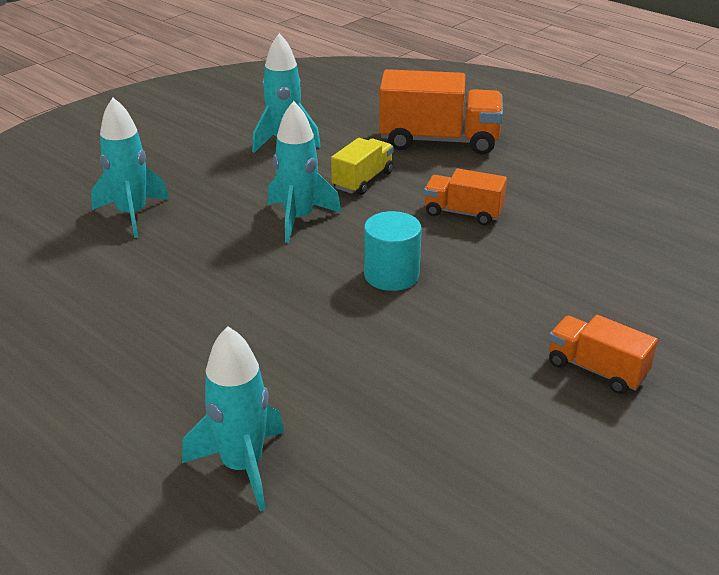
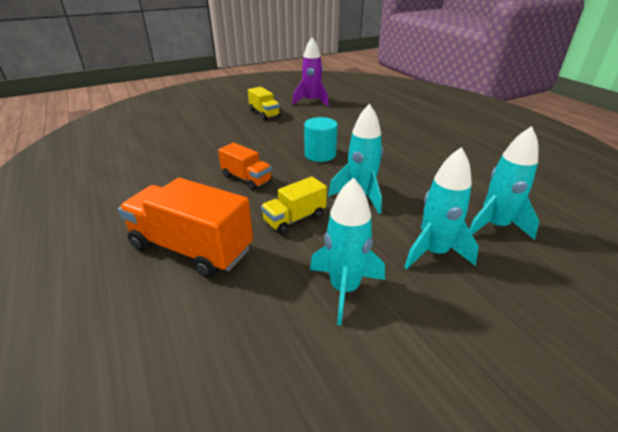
camera: 160 degrees left, 0 degrees up
(242, 466) = (411, 113): turquoise rocket -> turquoise rocket (434, 252)
(532, 457) = (311, 102): none -> purple rocket
(596, 369) = (264, 113): orange truck -> yellow truck

